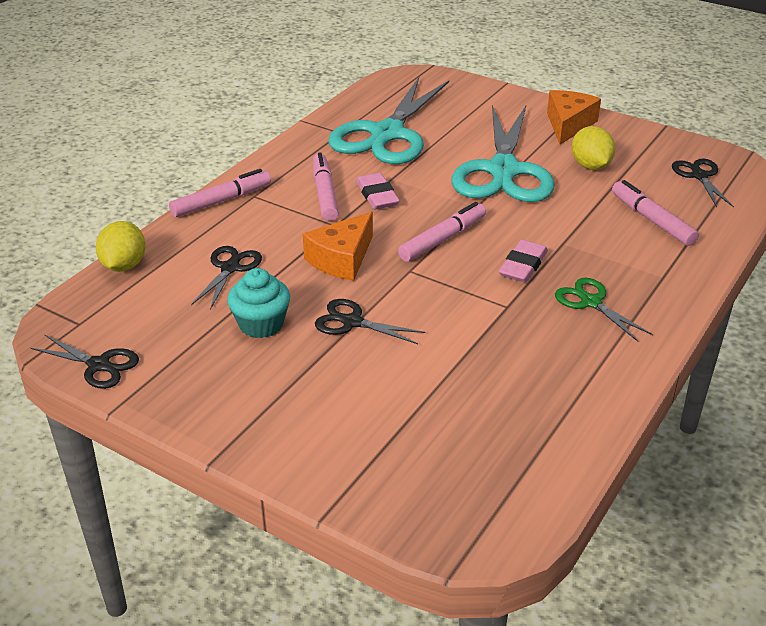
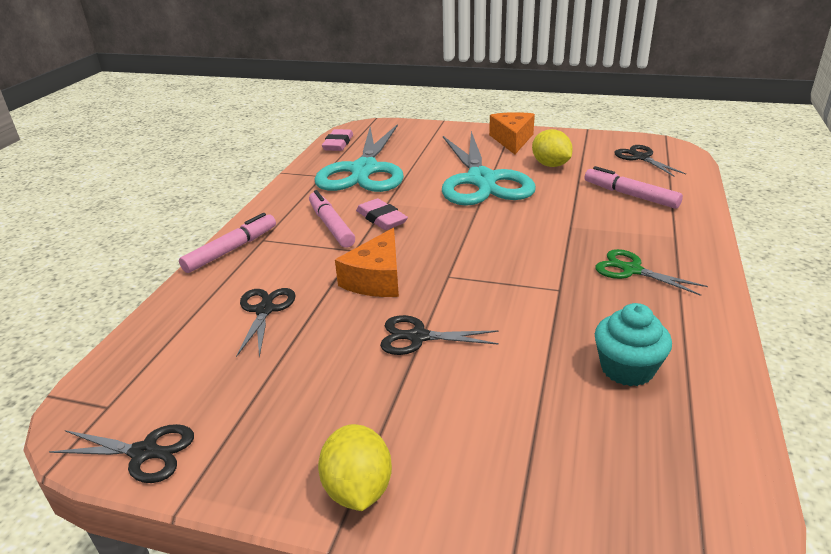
camera: 15 degrees left, 5 degrees down
(124, 265) = (145, 331): yellow lemon -> yellow lemon (358, 489)
(261, 324) = (322, 360): turquoise cupcake -> turquoise cupcake (627, 369)
(442, 239) = (462, 243): pink marker -> none
(523, 266) = (549, 251): pink eraser -> pink eraser (338, 144)

